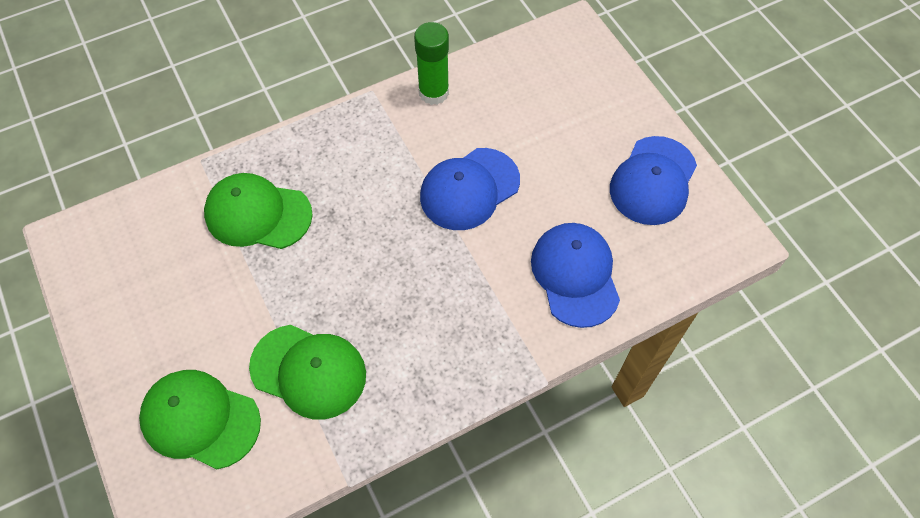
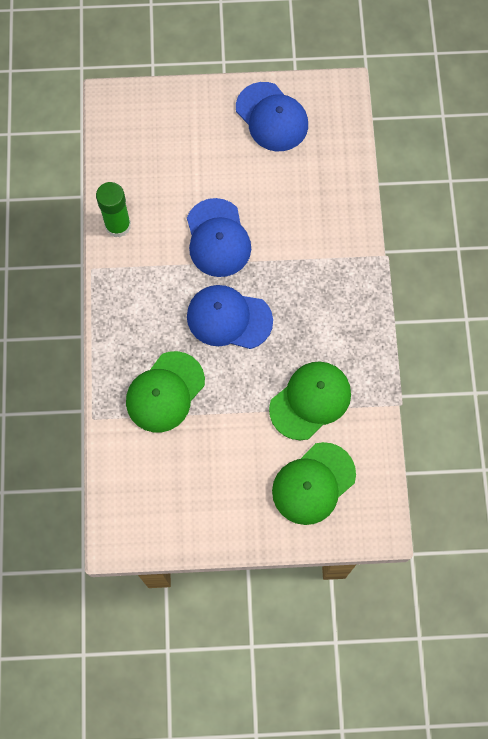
camera: 65 degrees left, 10 degrees up
(575, 275) = (319, 202): blue cap -> blue cap (229, 318)

